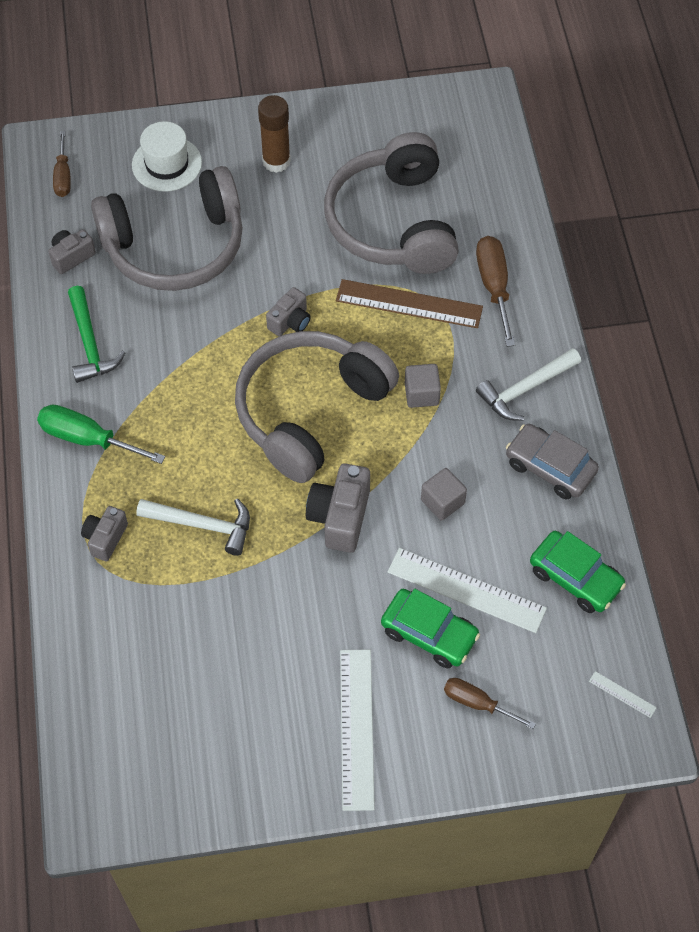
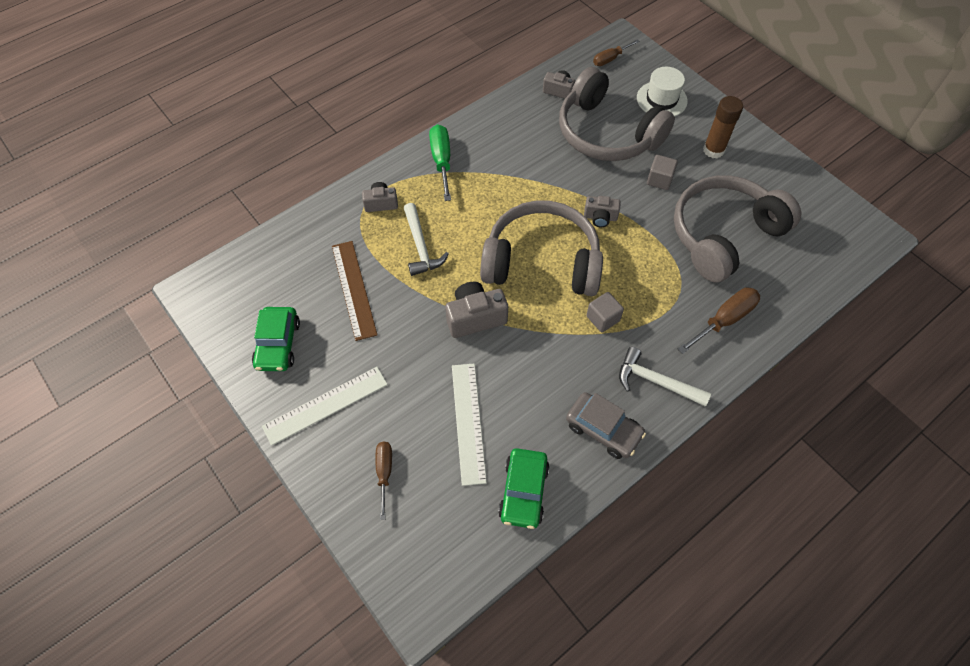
camera: 60 degrees right, 0 degrees up
(90, 343) = (506, 129): green hammer -> none
(409, 304) = (667, 276): brown ruler -> brown ruler (353, 289)
(429, 633) = (420, 415): green car -> green car (278, 344)
(442, 502) = (527, 373): grey cube -> grey cube (659, 180)
(550, 467) = (603, 429): grey car -> grey car turned 120 degrees clockwise
(622, 694) = (447, 573): white ruler -> none

